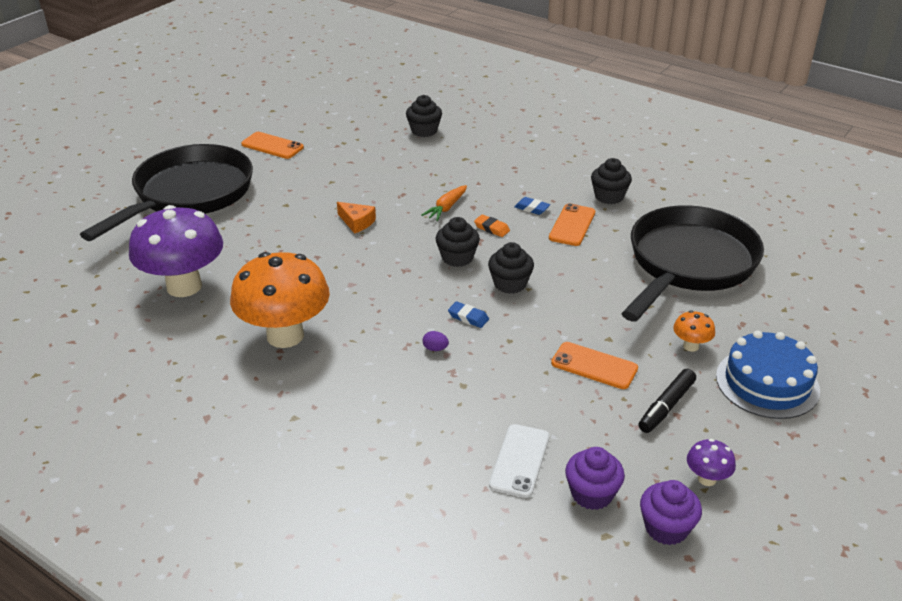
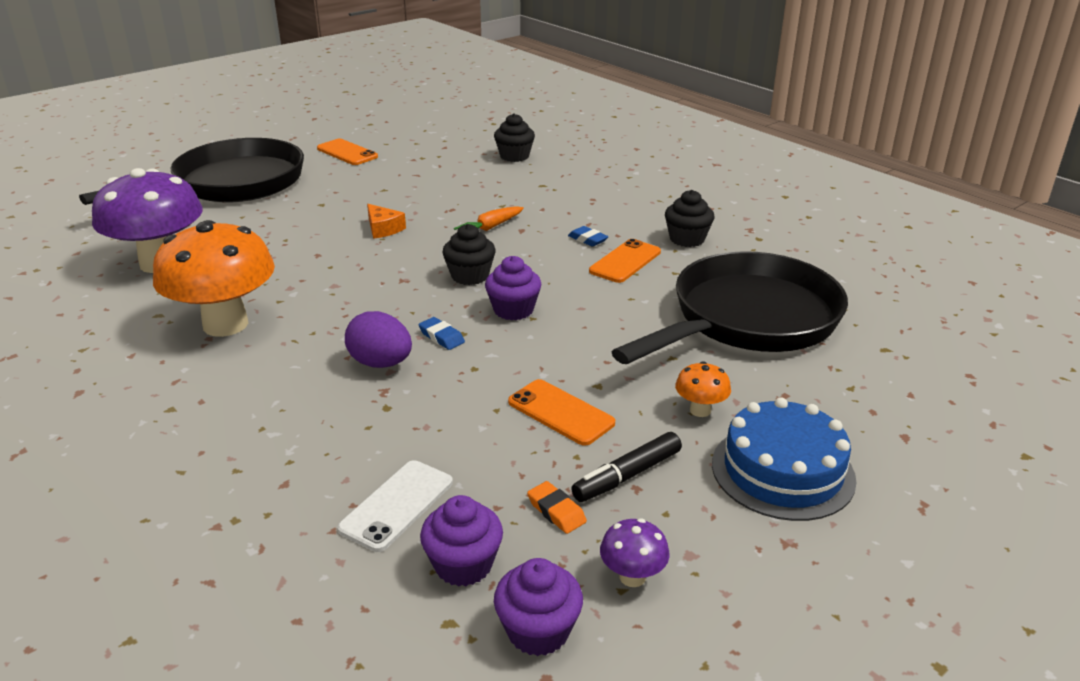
camera: 15 degrees right, 5 degrees down
(435, 349) = (381, 363): purple egg -> purple egg, size x2.22
(491, 228) = (528, 253): orange eraser -> orange eraser (556, 511)
(510, 284) = (513, 310): black cupcake -> purple cupcake

